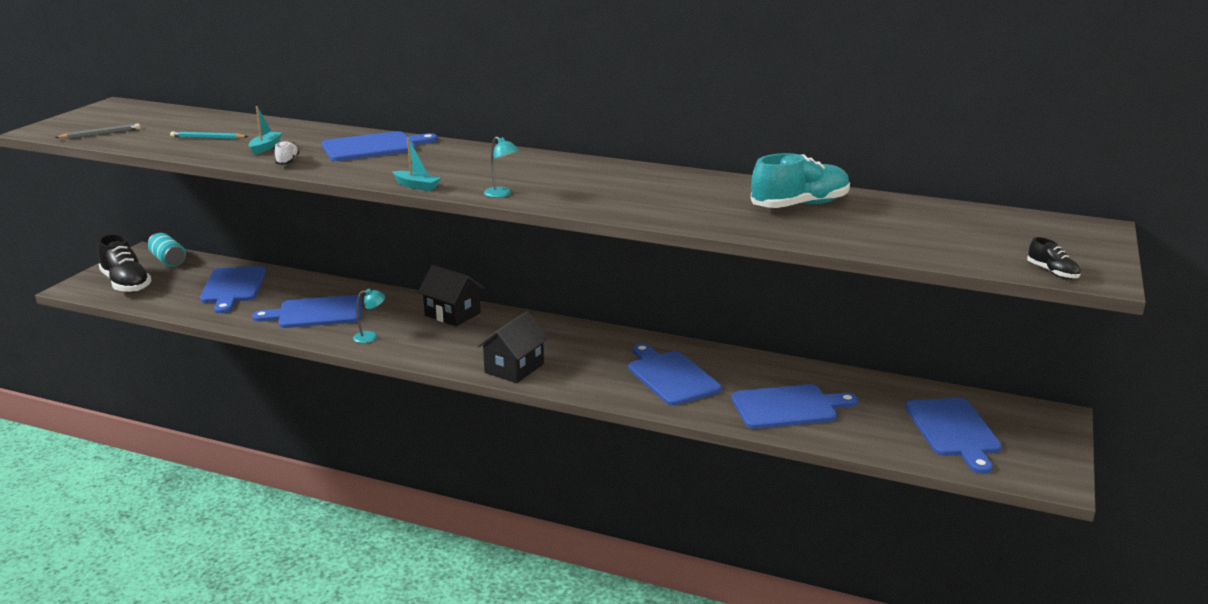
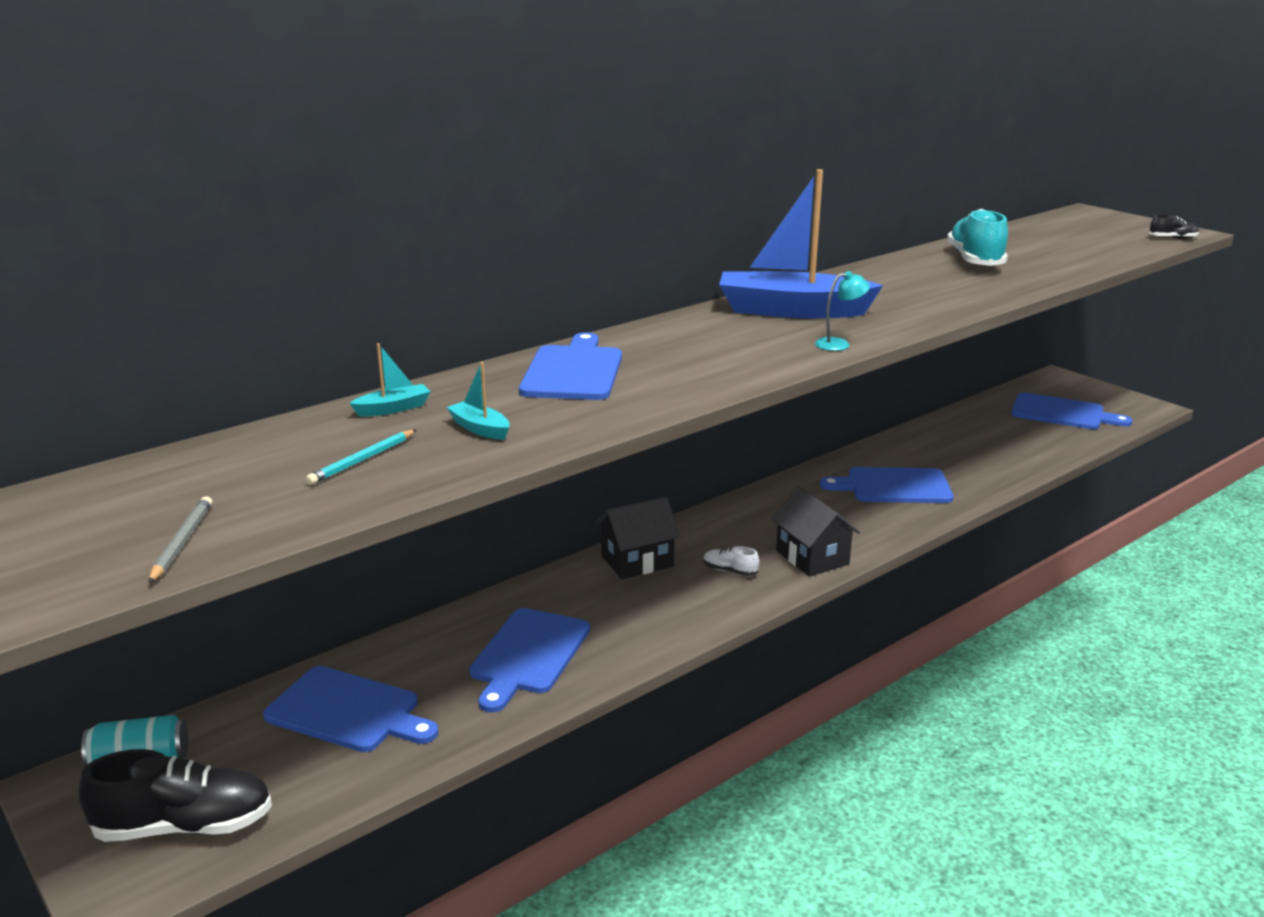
camera: 60 degrees left, 0 degrees up
(287, 161) = (571, 424): white shoe -> white shoe (730, 571)
(370, 337) = (646, 628): turquoise lamp -> none
(416, 186) = (766, 374): turquoise boat -> turquoise boat (393, 409)
(562, 173) = (792, 311): none -> blue boat
(788, 407) = (987, 456): blue cutting board -> none

